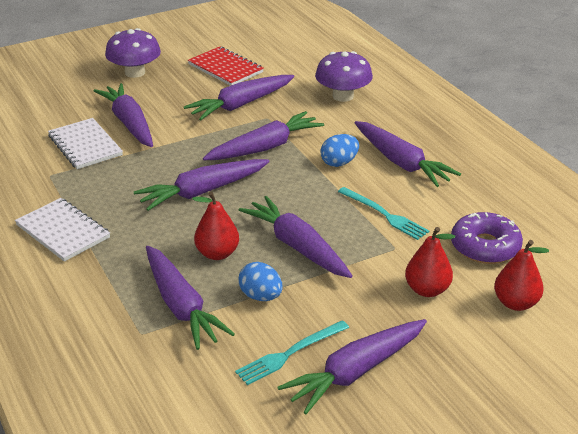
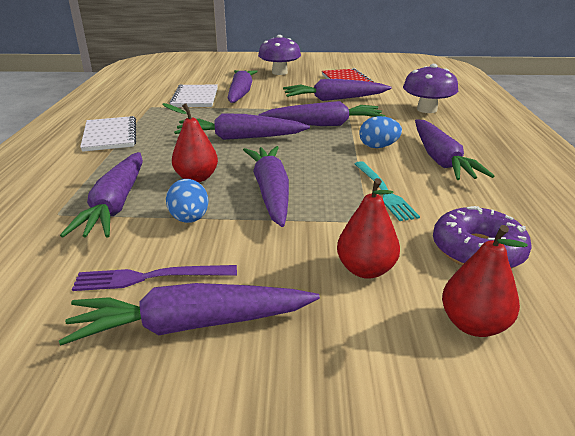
camera: 30 degrees right, 5 degrees down
(290, 353) = (150, 277): turquoise fork -> purple fork

